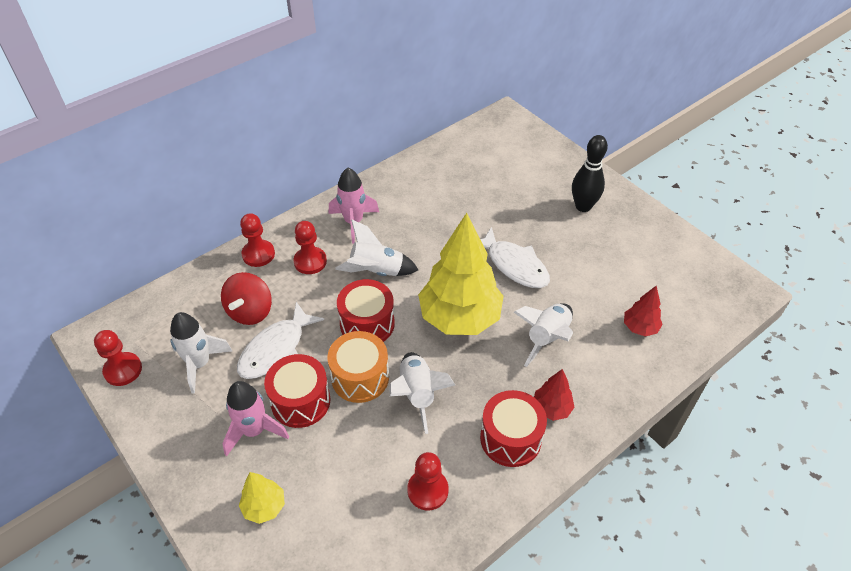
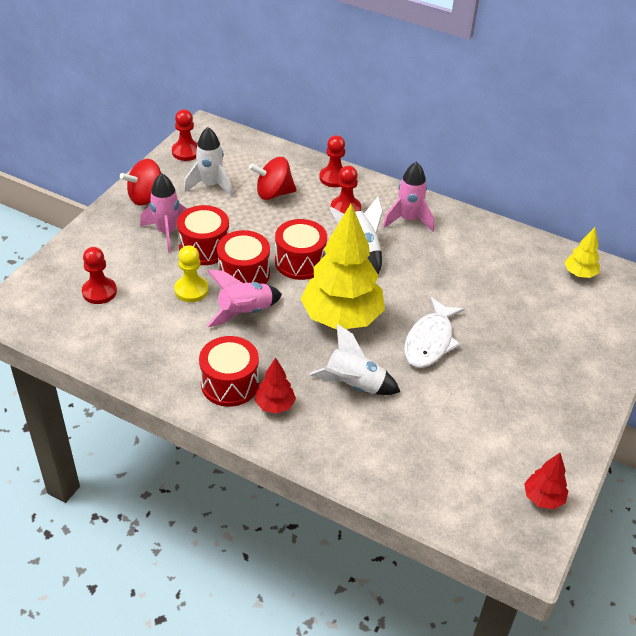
camera: 65 degrees right, 5 degrees down
(178, 435) = (146, 197): none -> red spinning top
(264, 507) = (108, 258): yellow tree -> yellow tree (579, 274)
(276, 349) = (245, 219): white fish -> none
(360, 377) = (244, 274): orange drum -> red drum
(361, 433) = (191, 290): none -> yellow pawn
(417, 394) = (245, 313): white rocket -> pink rocket
(427, 490) = (157, 343): red pawn -> red pawn (99, 292)
(583, 206) = (552, 378): black bowling pin -> none
(640, 328) = (410, 456): red tree -> red tree (543, 498)

